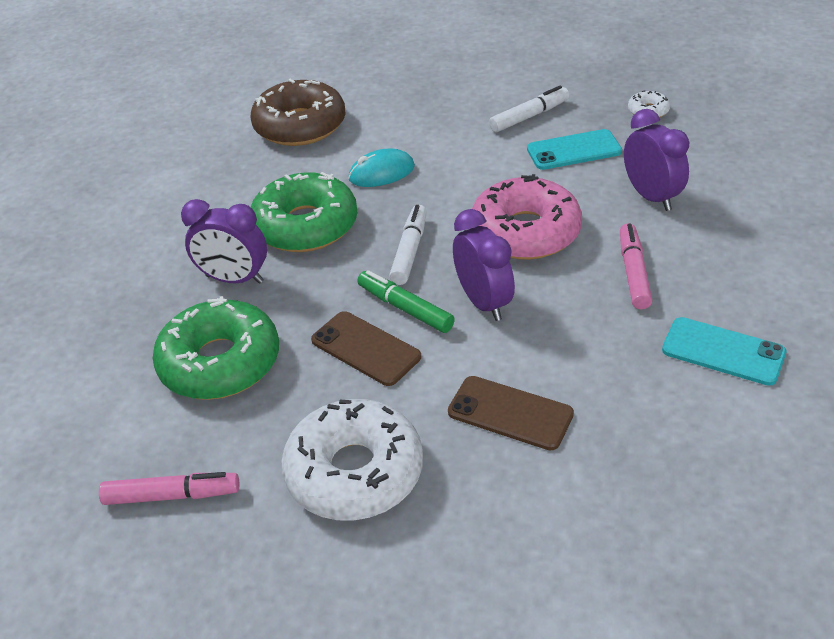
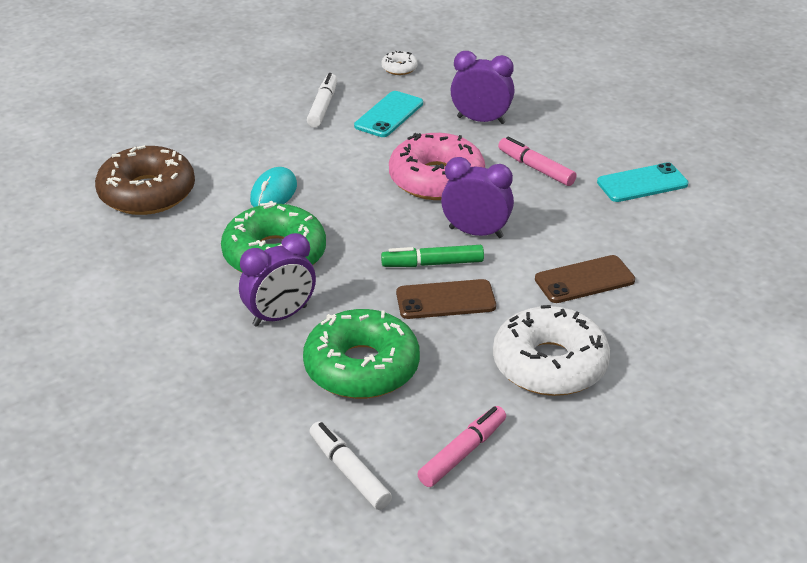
camera: 50 degrees left, 5 degrees down
(410, 251) = (379, 230): white marker -> white marker (349, 472)

